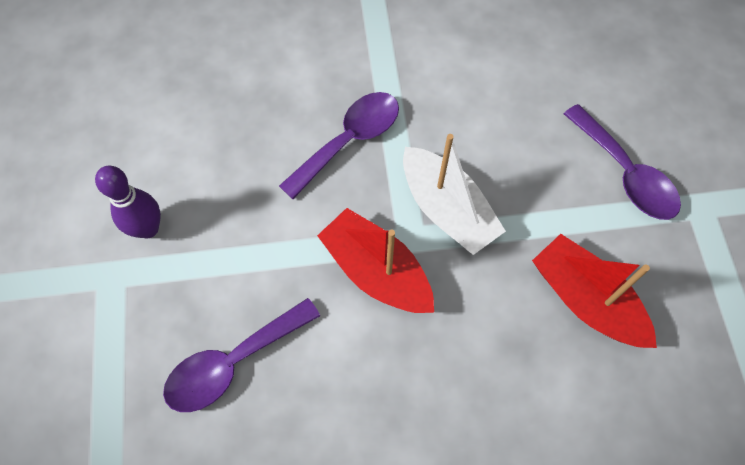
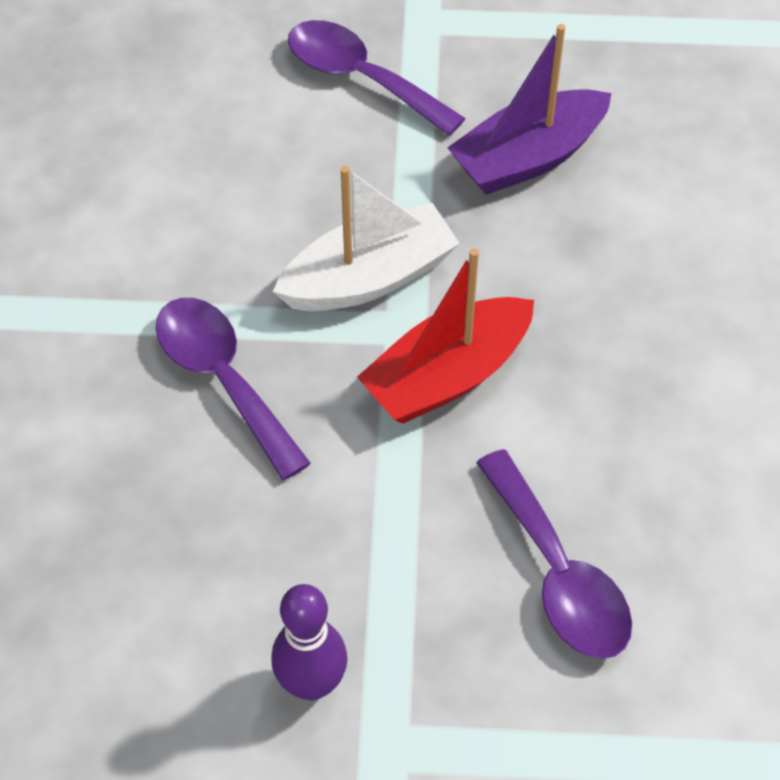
camera: 80 degrees left, 10 degrees down
(586, 299) = (528, 158): red boat -> purple boat
(625, 174) = (360, 78): purple spoon -> purple spoon turned 120 degrees counterclockwise

